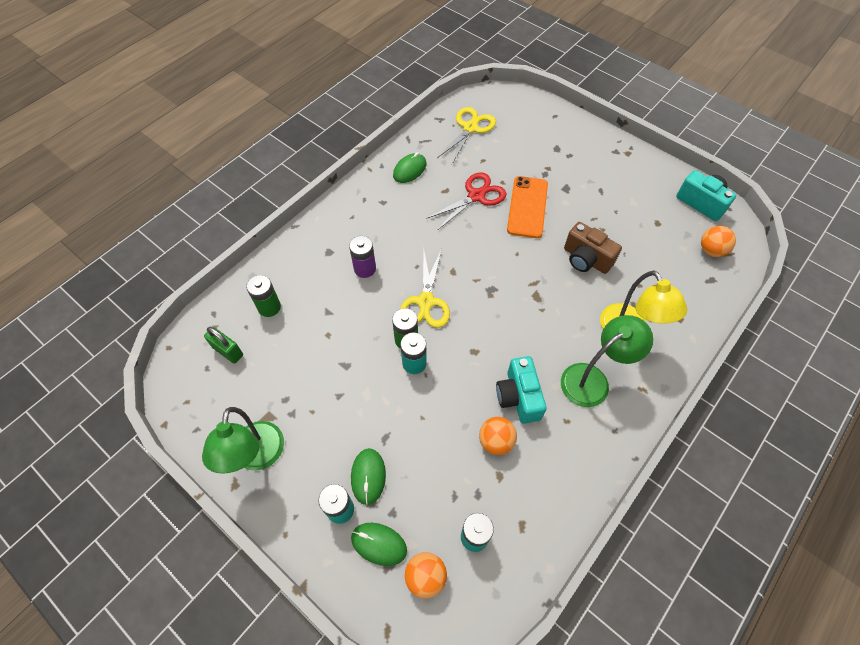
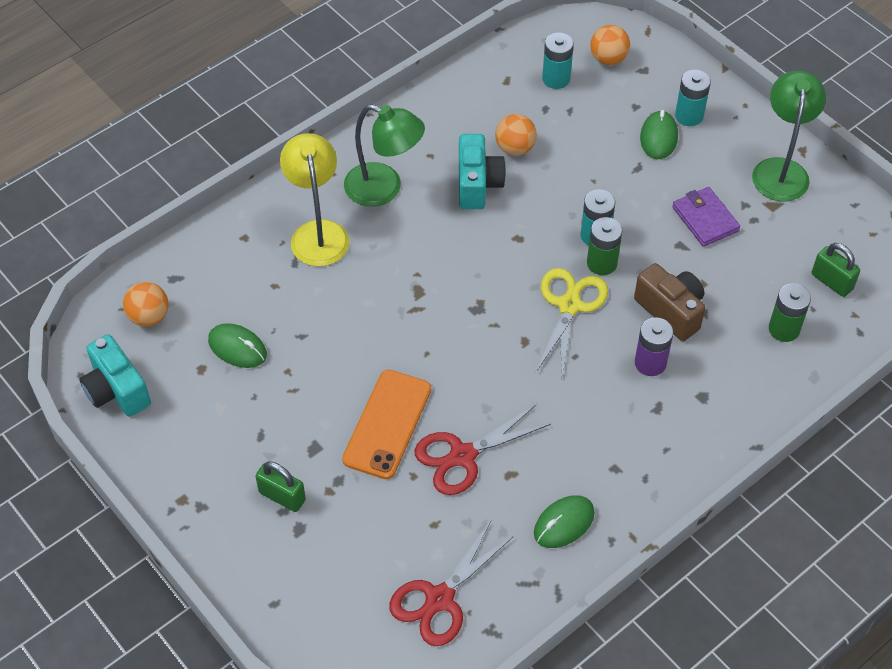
camera: 170 degrees left, 5 degrees down
(326, 393) = (705, 219): none -> purple wallet
(379, 544) = (651, 86): green mouse -> green mouse (237, 348)
(470, 128) = (439, 599): yellow scissors -> red scissors
(573, 162) = (282, 496): none -> green padlock
(586, 259) = (331, 330): brown camera -> brown camera (671, 311)
(593, 379) = (384, 189): green lamp -> green lamp turned 135 degrees counterclockwise

